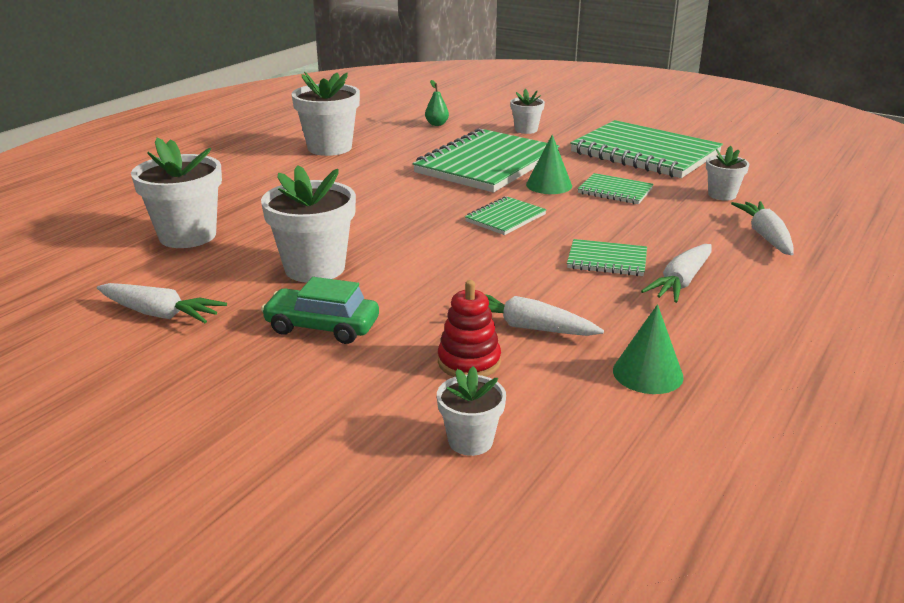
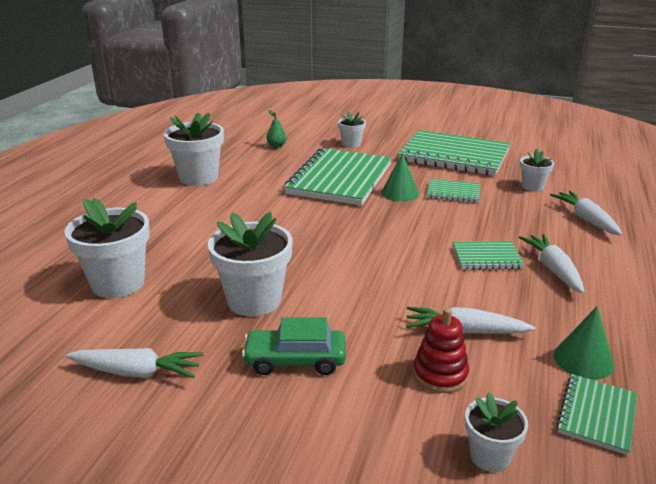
camera: 15 degrees left, 0 degrees up
(505, 218) = (384, 228): green notebook -> green notebook (597, 415)
(681, 282) = (553, 270): white carrot -> white carrot turned 150 degrees clockwise

